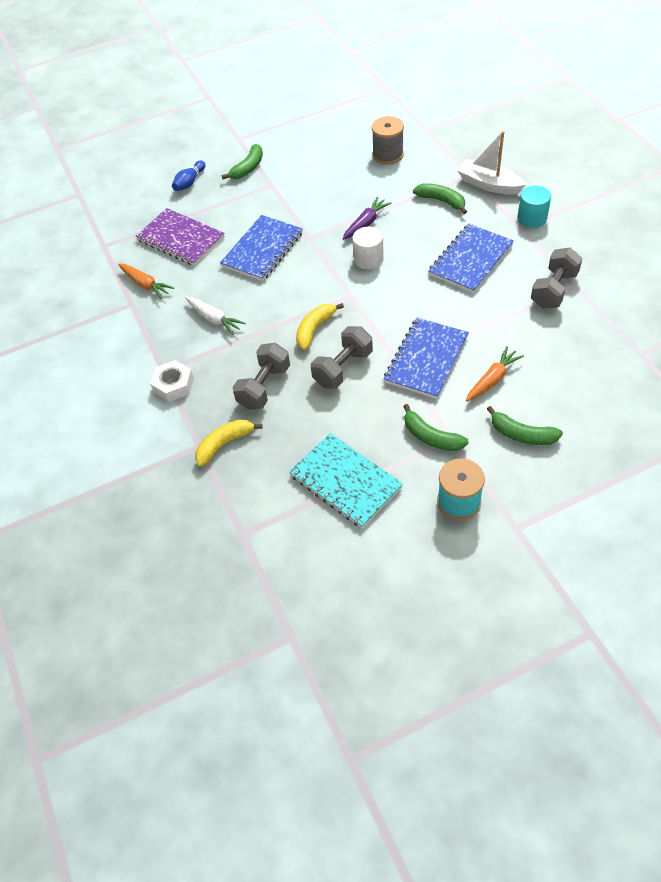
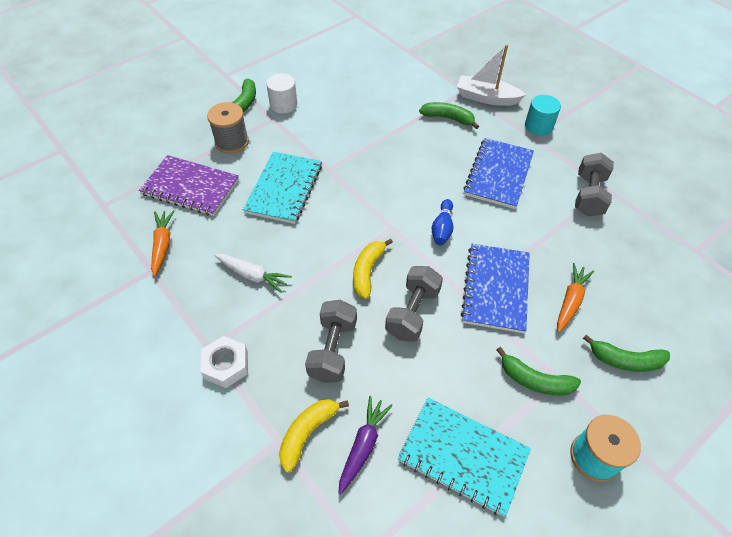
camera: 20 degrees left, 0 degrees up
(145, 284) = (162, 245): orange carrot -> orange carrot turned 120 degrees counterclockwise
(189, 182) = (185, 124): blue bowling pin -> blue bowling pin (442, 228)
(262, 250) = (284, 189): blue notebook -> turquoise notebook
(366, 223) = (382, 148): purple carrot -> purple carrot (363, 445)
(368, 259) = (398, 186): white cylinder -> white cylinder (283, 105)
(388, 155) = (380, 78): grey spool -> grey spool (232, 142)

